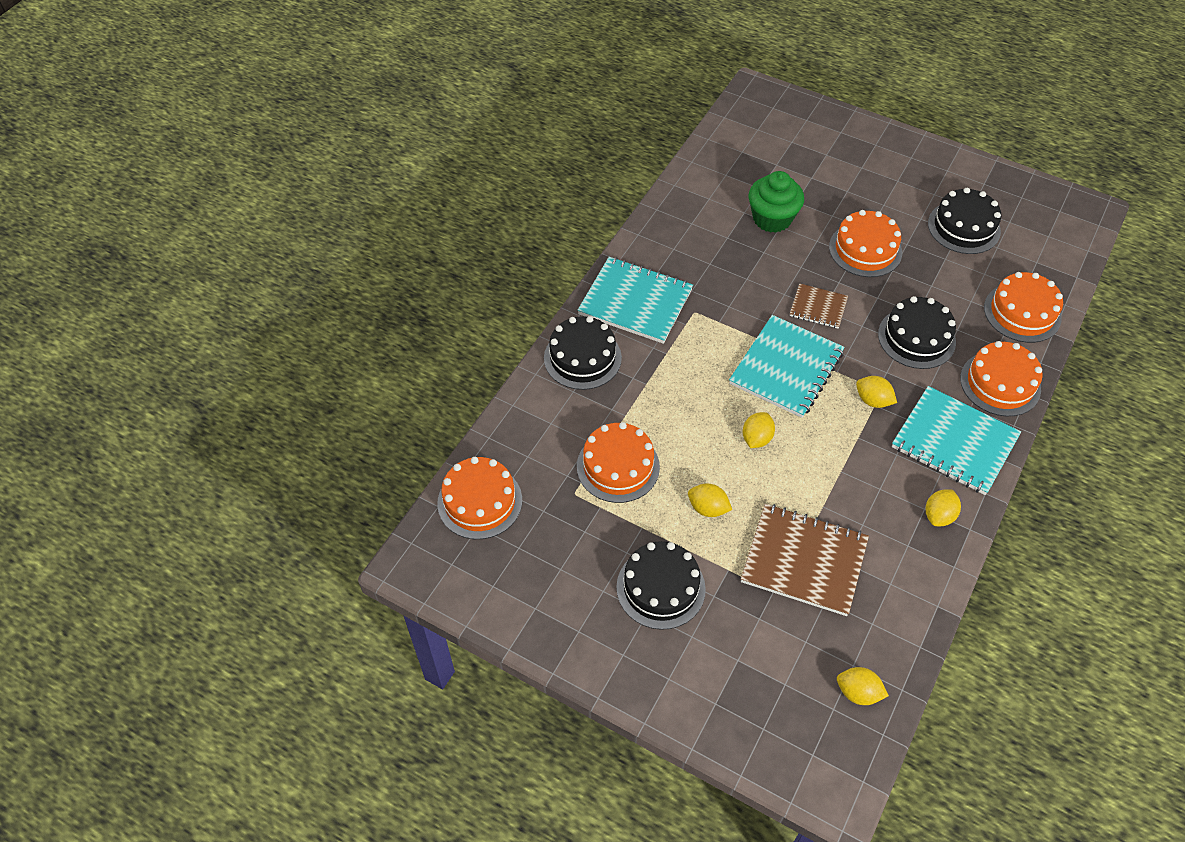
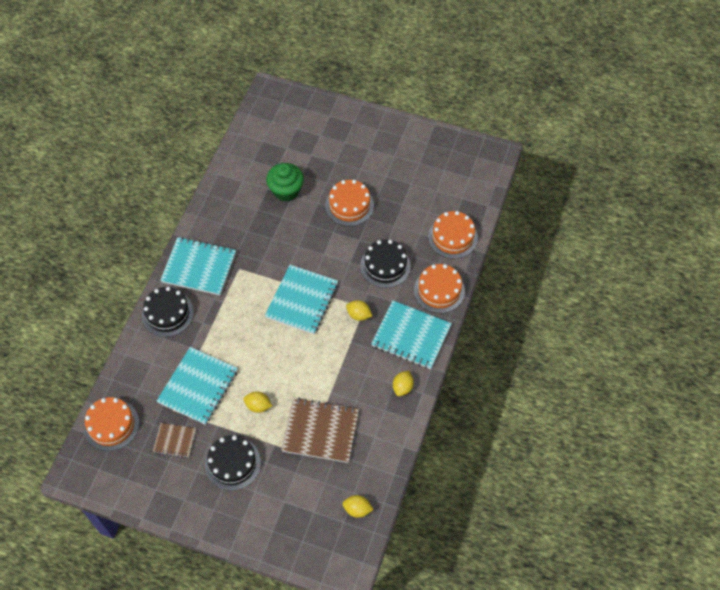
camera: 10 degrees left, 5 degrees up
(618, 466) = (198, 386): orange cake -> turquoise notebook
(756, 438) = (286, 353): yellow lemon -> none
(818, 307) = (320, 253): brown notebook -> brown notebook (175, 441)
(964, 227) = (414, 179): black cake -> none

